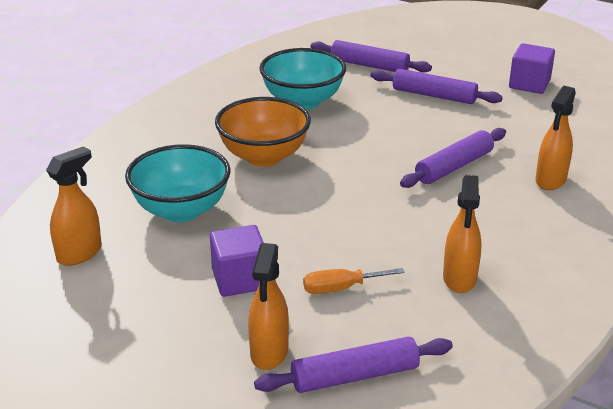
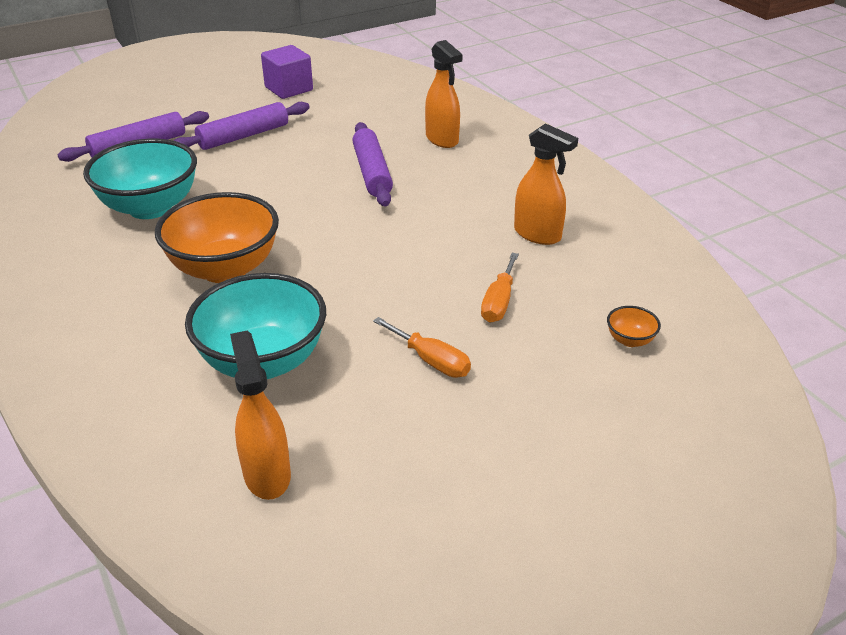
camera: 60 degrees left, 5 degrees up
(240, 279) = (431, 360): purple cube -> orange screwdriver
(269, 353) = (564, 381): orange spray bottle -> none
(355, 376) = (630, 340): purple rolling pin -> orange bowl

